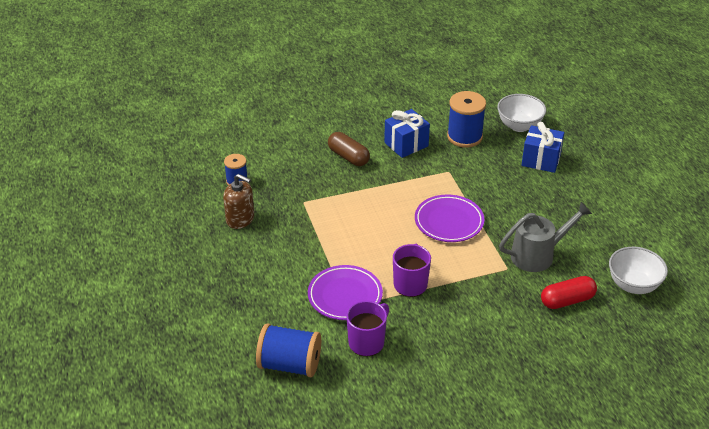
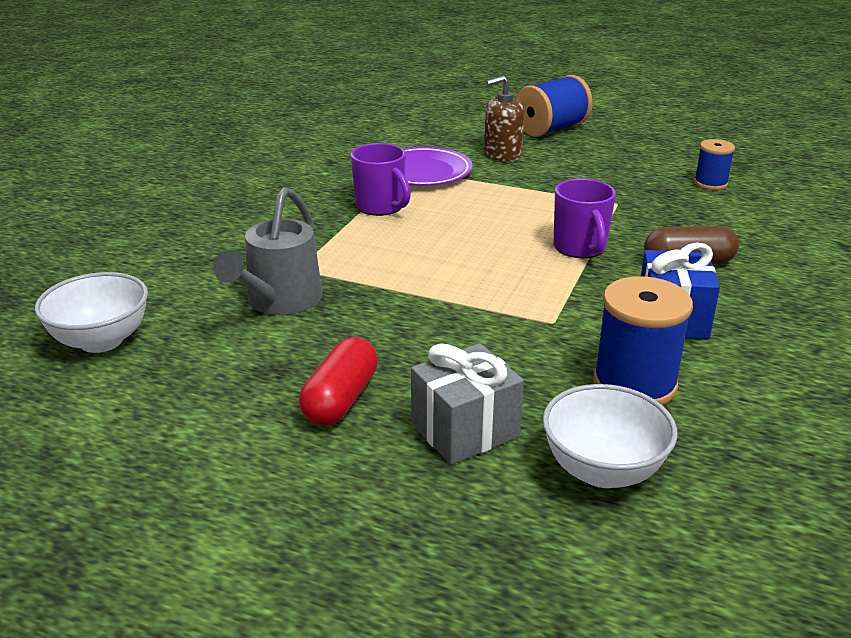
camera: 130 degrees right, 10 degrees down
(240, 219) = (629, 166): brown soap dispenser -> brown soap dispenser (502, 154)
(290, 364) = (383, 128): blue spool -> blue spool (551, 129)
(367, 342) = (346, 161): purple mug -> purple mug (580, 248)
(449, 222) = (443, 272): purple plate -> none
(541, 160) = (465, 430): blue gift -> grey gift
(567, 300) = (182, 280): red capsule -> red capsule (341, 399)

